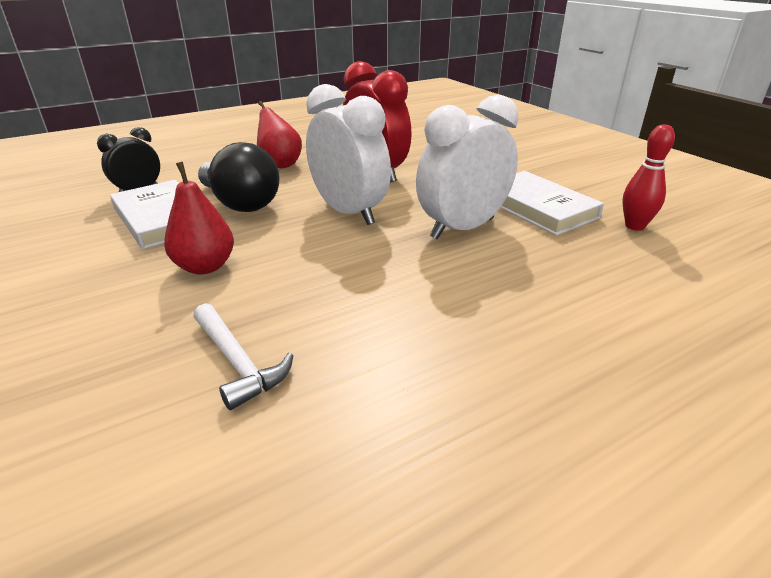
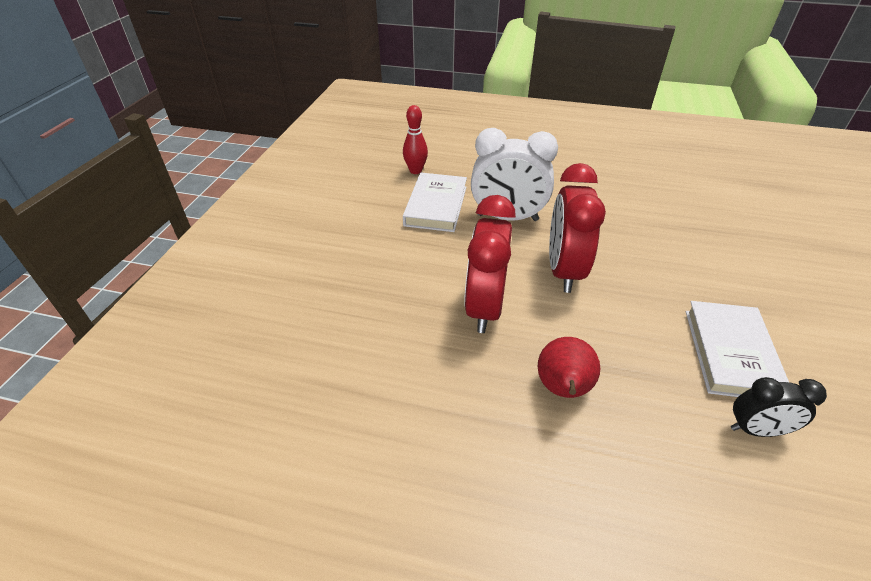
camera: 135 degrees left, 10 degrees up
(205, 266) = (702, 275): red pear -> none
(238, 363) = (700, 211): white hammer -> none
(240, 203) = (646, 336): black light bulb -> none
(349, 212) = (563, 271): white clock -> red clock

